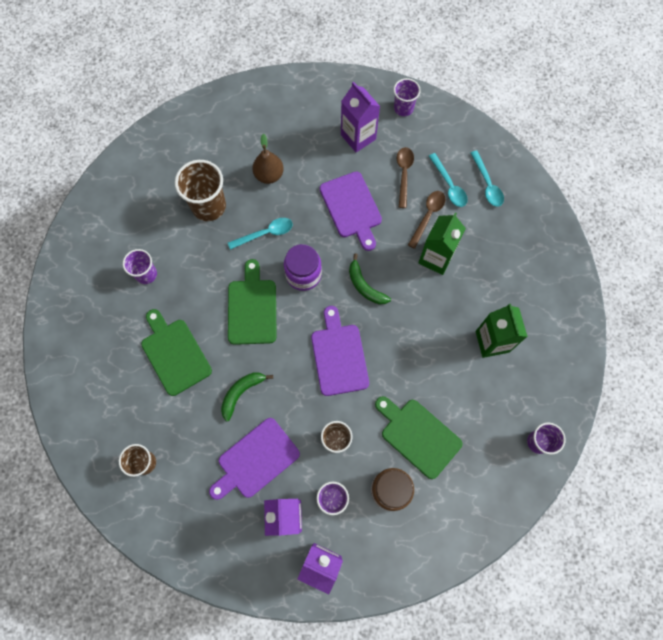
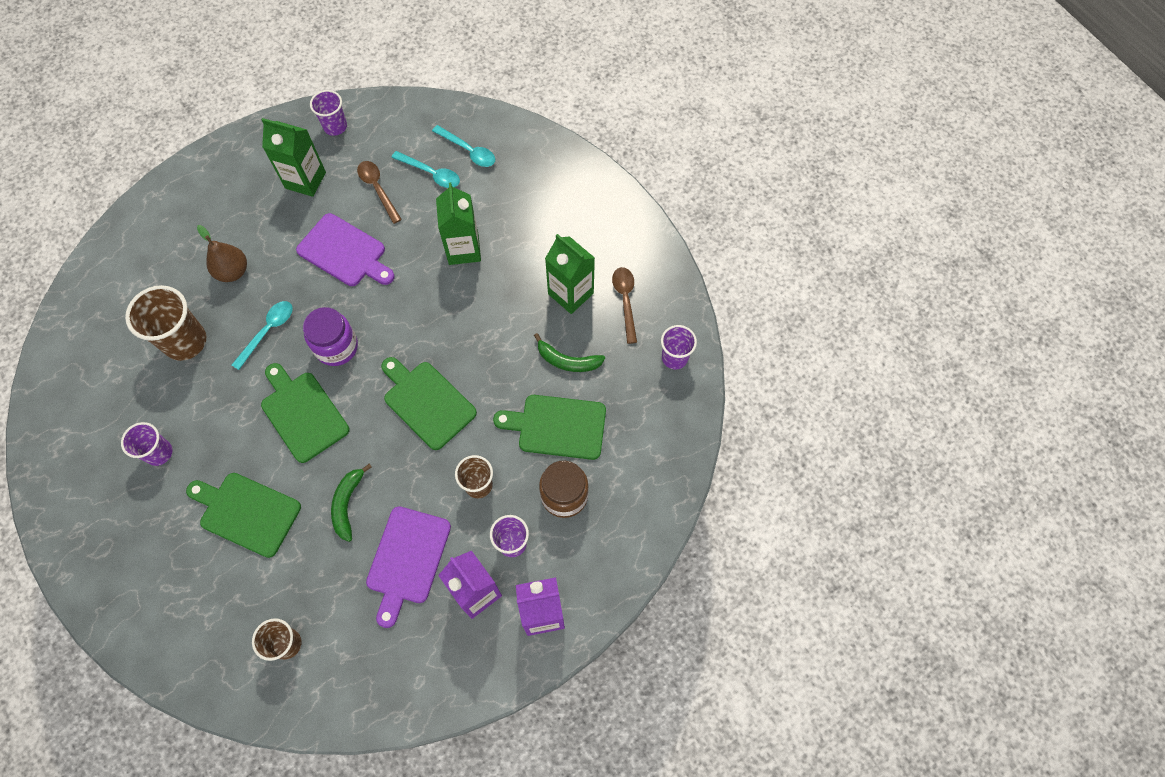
camera: 35 degrees left, 5 degrees down
(339, 356) = (427, 402): purple cutting board -> green cutting board
(358, 137) = (305, 180): purple carton -> green carton
(365, 286) = (409, 319): green banana -> green banana (567, 361)
(428, 216) = (429, 215): brown spoon -> brown spoon (625, 301)

